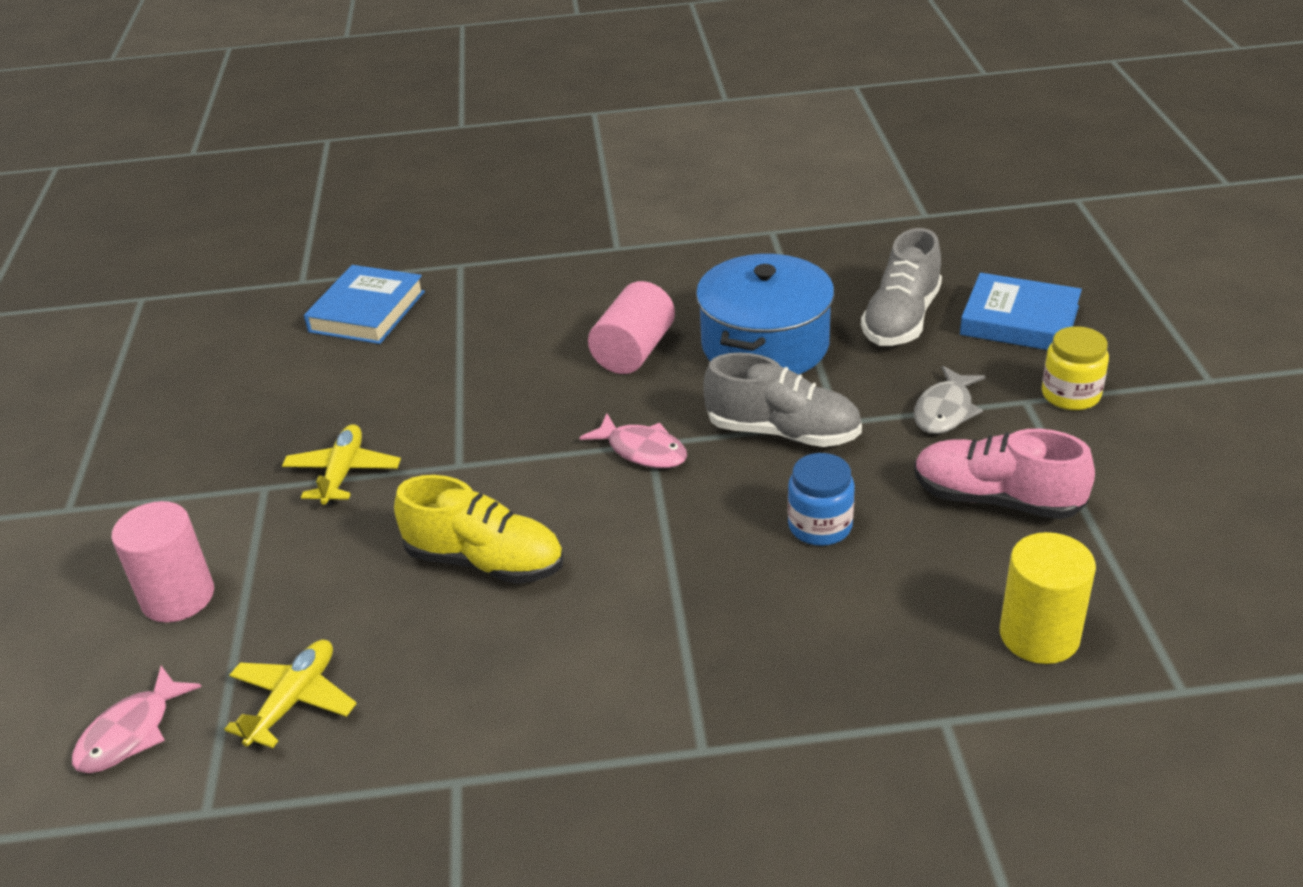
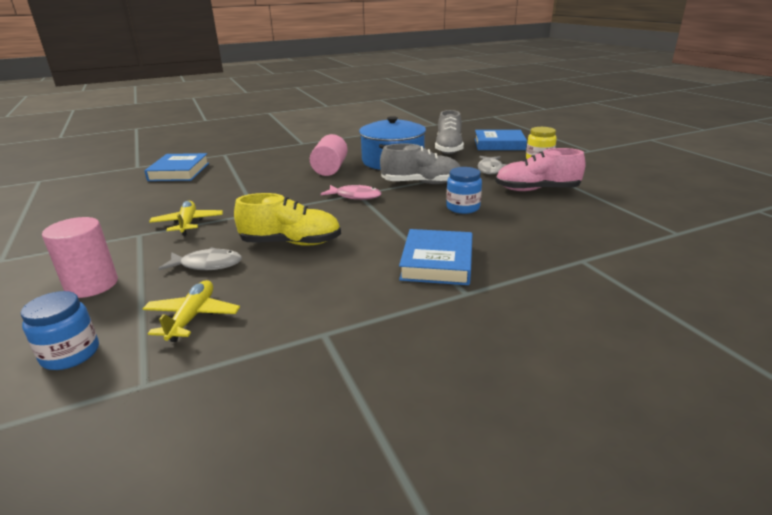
camera: 20 degrees left, 10 degrees down
(131, 733) = (70, 354): pink fish -> blue jar
(344, 587) = (207, 265): none -> grey fish
(695, 666) = (437, 262): none -> blue book
(1039, 635) = (597, 226): yellow cylinder -> none

